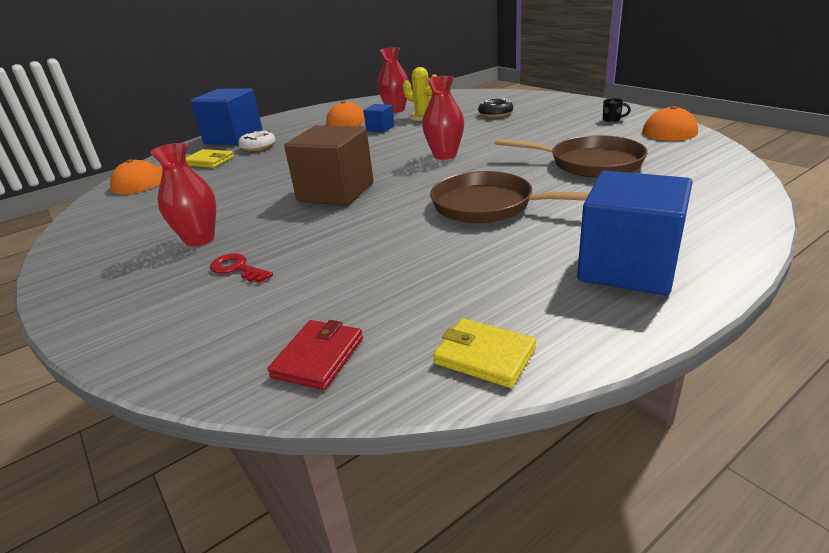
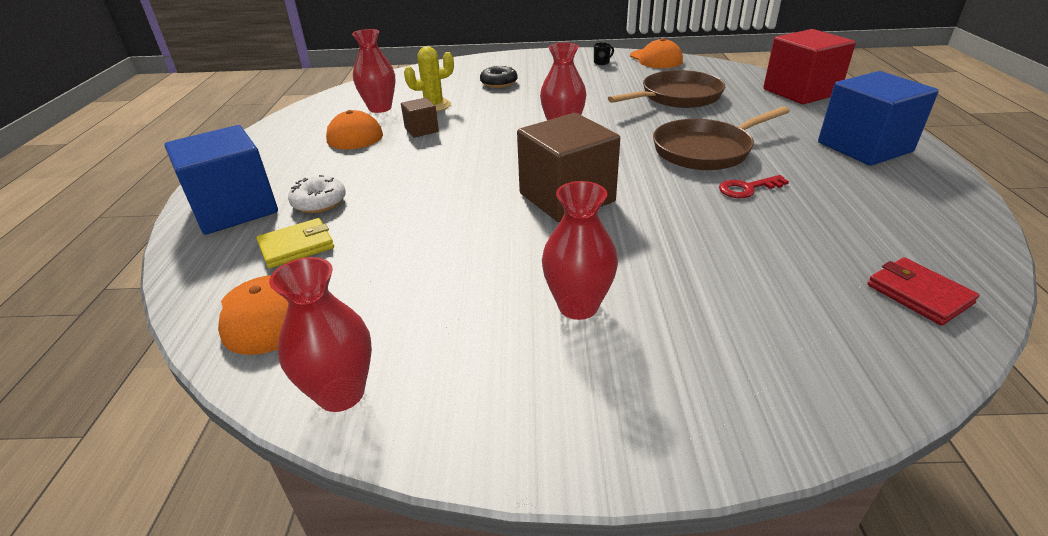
camera: 55 degrees left, 5 degrees up
(90, 218) = (341, 393): none -> red vase
(237, 268) = (694, 297): red key -> red key (747, 188)
(380, 128) = (421, 130): blue cube -> brown cube
(484, 356) = (954, 228): yellow wallet -> none
(731, 201) = (800, 92): none -> red cube

